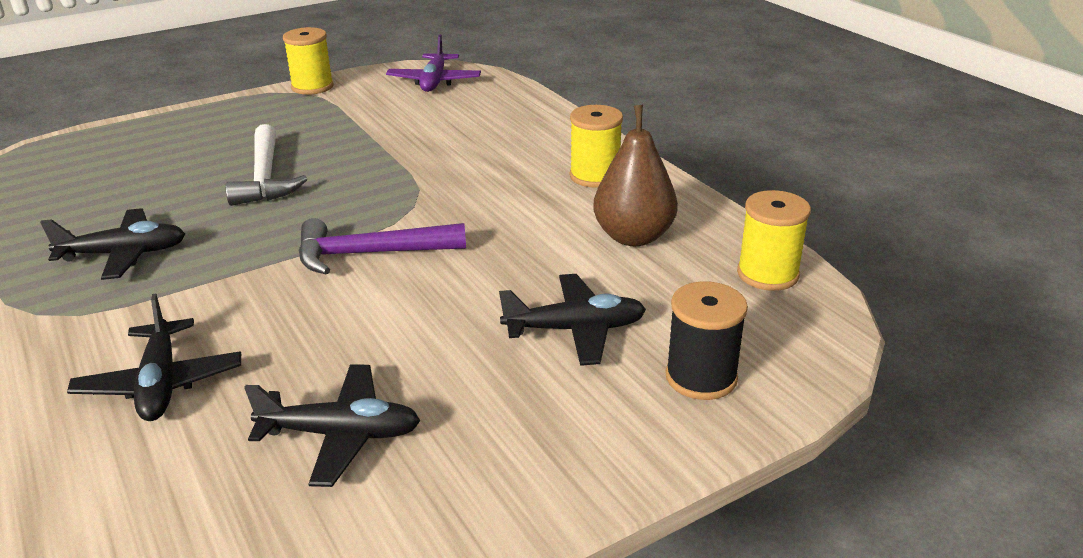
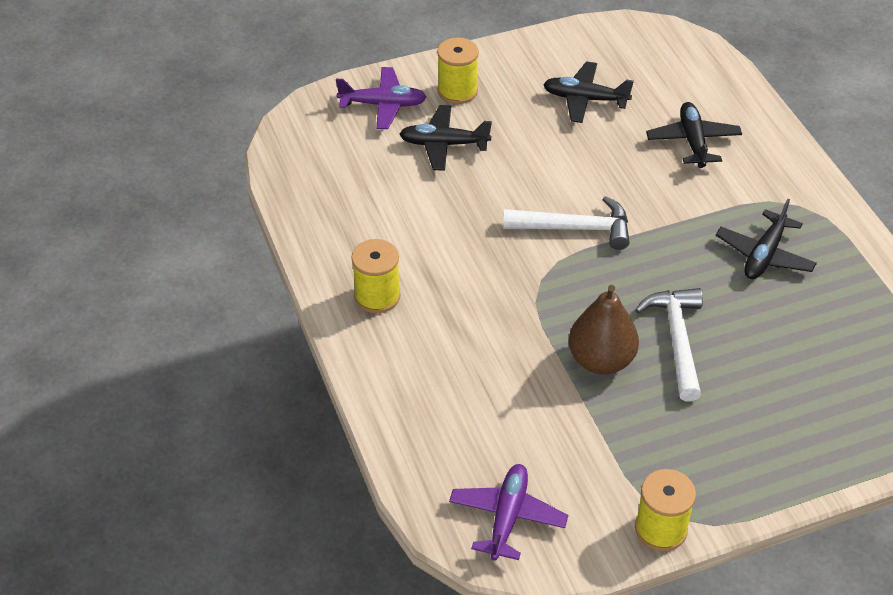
camera: 170 degrees left, 15 degrees up
(124, 254) = (764, 255): black plane -> black plane turned 60 degrees counterclockwise
(370, 254) = (575, 228): purple hammer -> white hammer
(633, 237) = (374, 218): brown pear -> brown pear (601, 360)
(701, 377) = (383, 105): black spool -> purple plane
(767, 274) = (298, 170): yellow spool -> yellow spool (457, 91)

